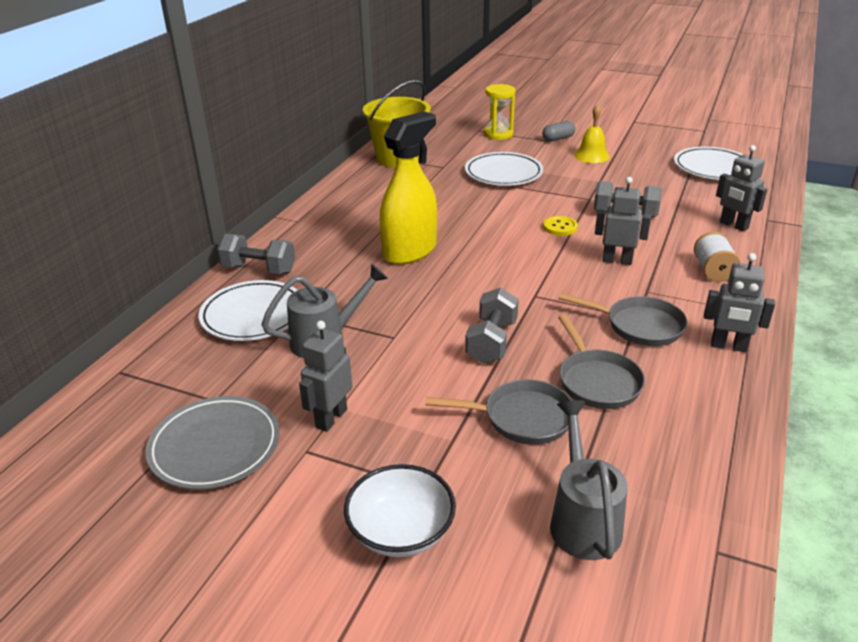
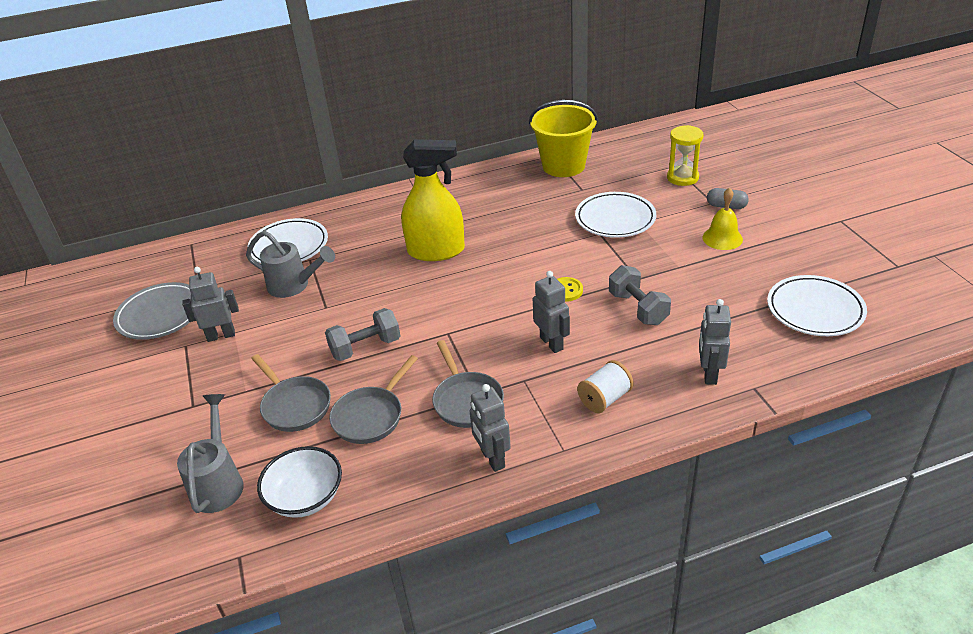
camera: 50 degrees right, 5 degrees up
(259, 269) = (339, 215): grey dumbbell -> none
(401, 531) = (149, 418): white bowl -> white bowl (305, 497)
(583, 520) = (218, 483): grey watering can -> grey watering can turned 45 degrees counterclockwise

